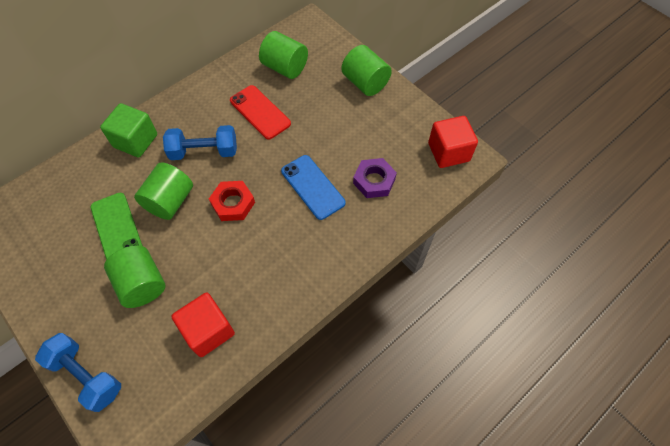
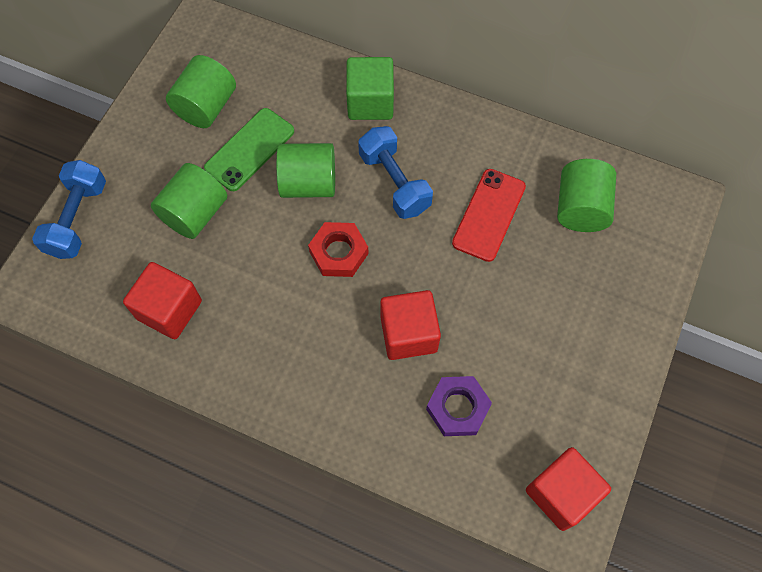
camera: 65 degrees right, 5 degrees up
(312, 187) = (408, 334): blue phone -> red cube
(365, 83) = (618, 325): green cylinder -> green cylinder (206, 106)

